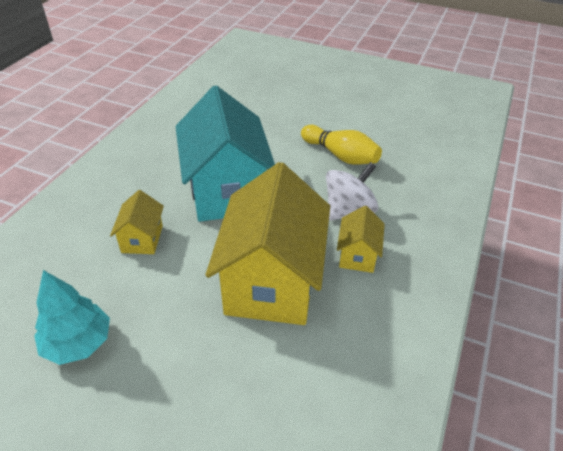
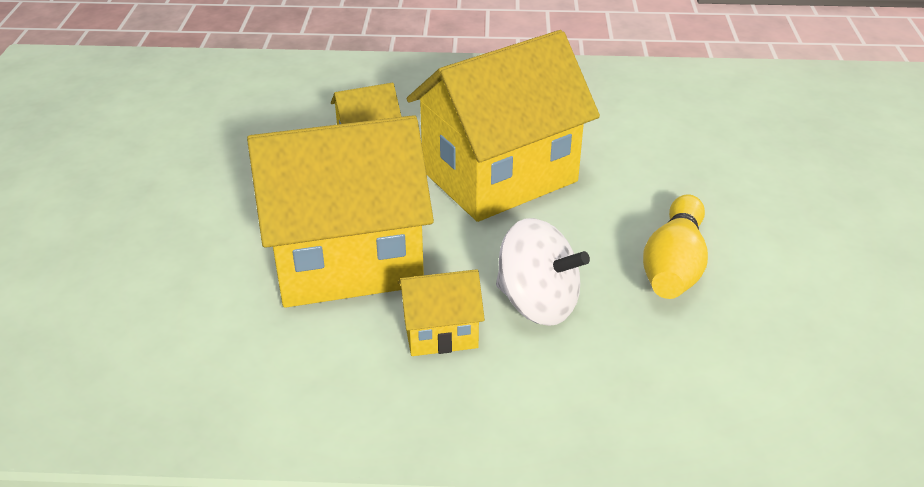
camera: 70 degrees right, 5 degrees down
(78, 343) = (202, 152): turquoise tree -> none
(227, 190) = (499, 176): turquoise house -> yellow house

